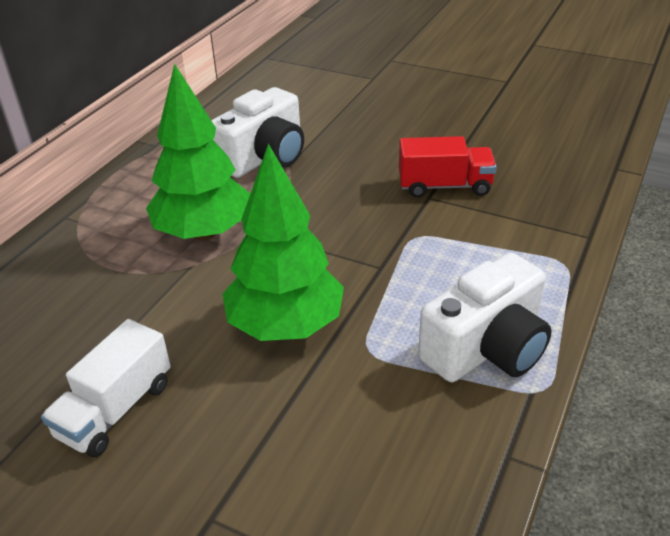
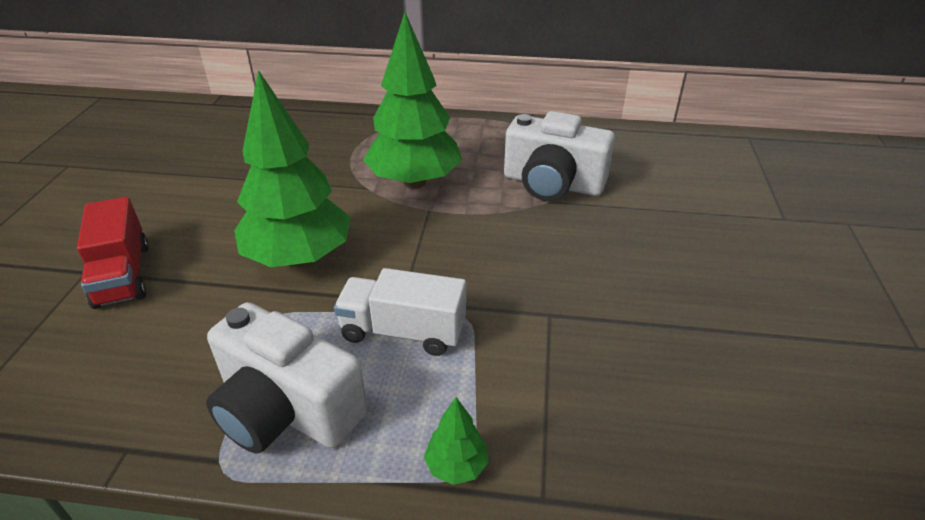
camera: 70 degrees right, 0 degrees up
(115, 410) = (196, 200): white truck -> white truck (403, 331)
(444, 186) = (581, 324): red truck -> red truck (123, 275)
(559, 267) = (456, 466): none -> green tree

